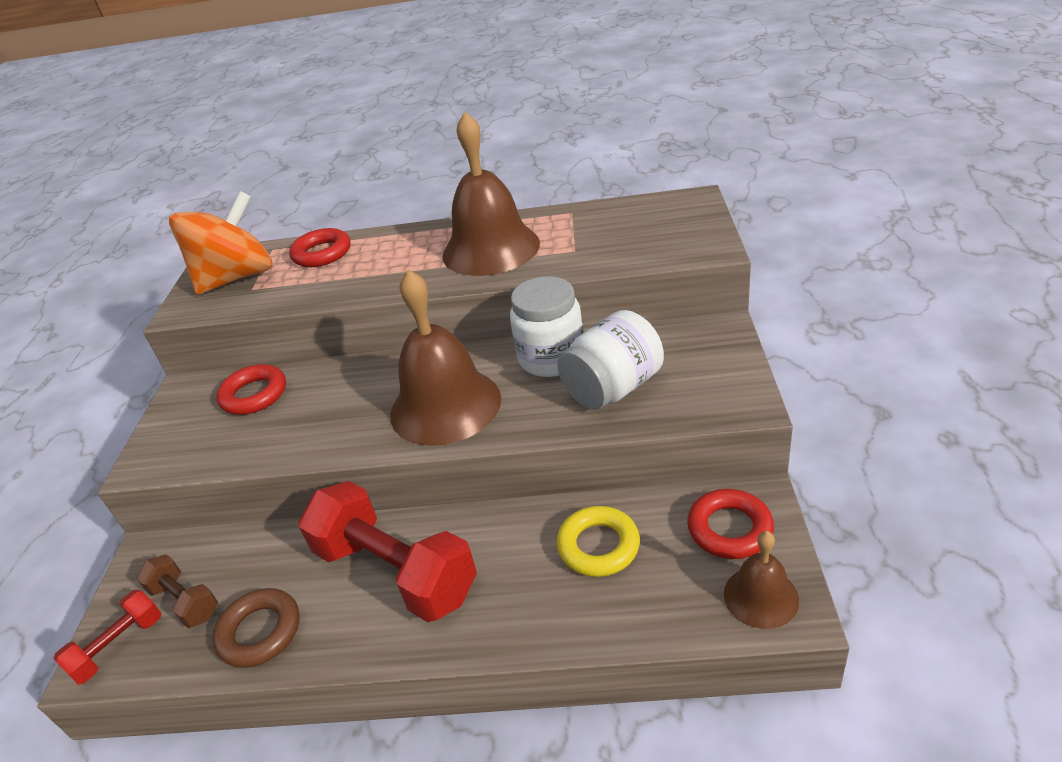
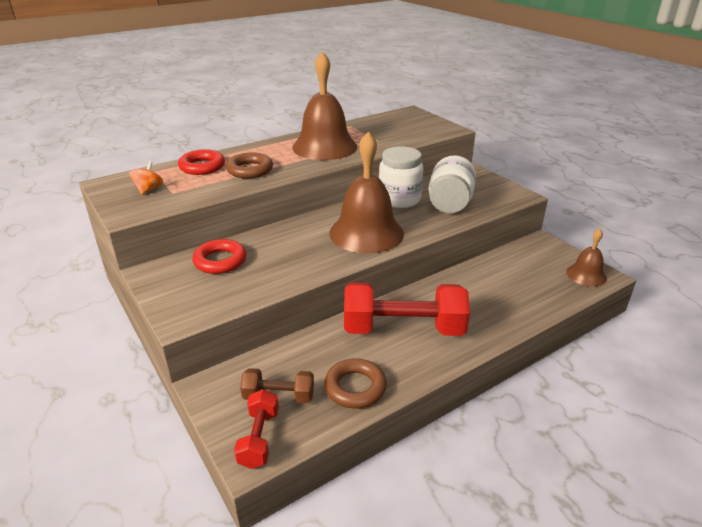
camera: 40 degrees left, 5 degrees down
(237, 278) = (148, 189): orange spinning top -> orange spinning top, size x0.41
(362, 271) = (250, 170): none -> brown ring
(598, 546) = (496, 281): yellow ring -> none
(729, 529) = (544, 256): red ring -> none

